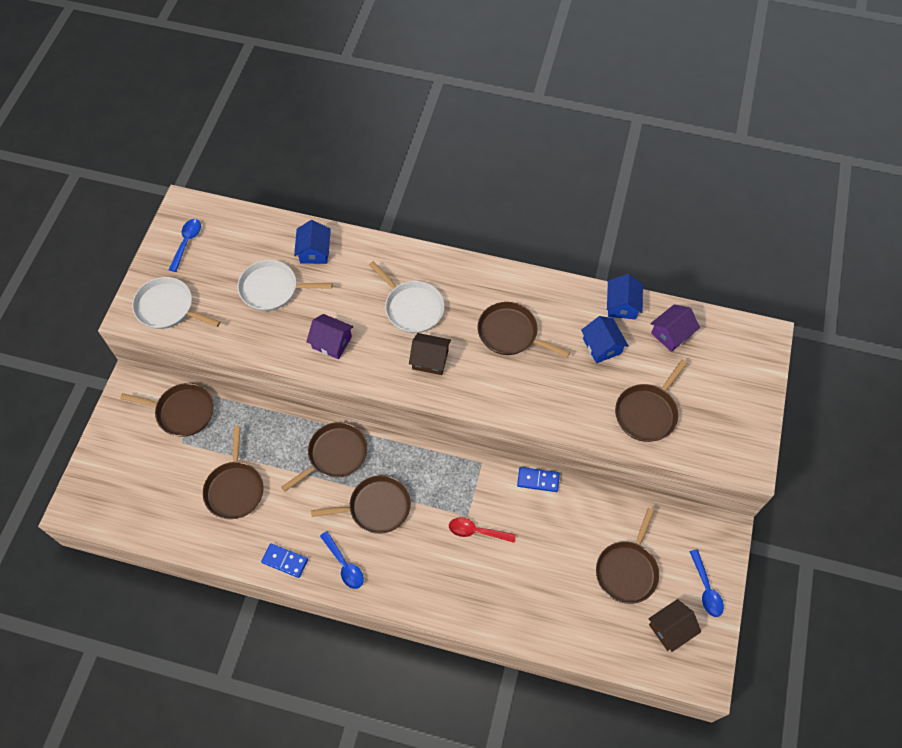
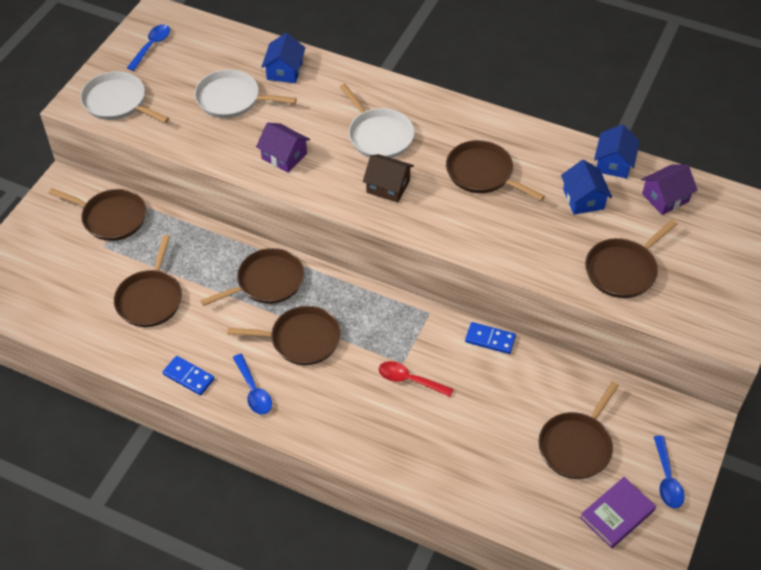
camera: 10 degrees right, 10 degrees down
(670, 629) = (617, 514): brown house -> purple book

